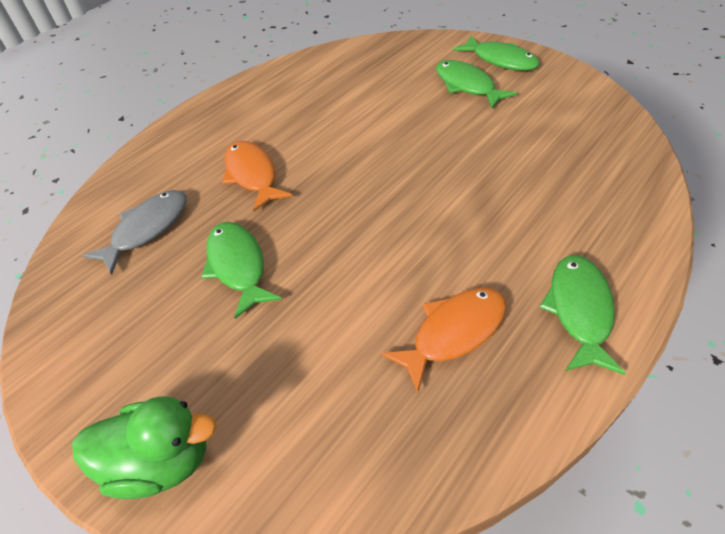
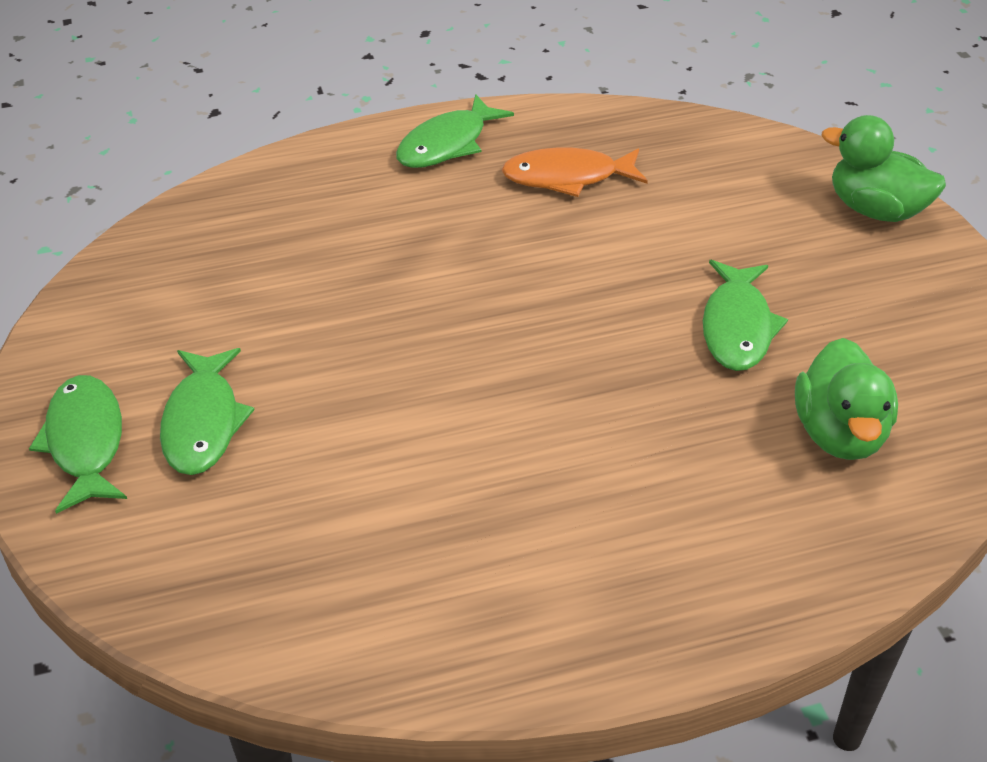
camera: 150 degrees left, 5 degrees down
(147, 229) = (839, 433): grey fish -> green duck
(252, 175) = (651, 442): orange fish -> none

